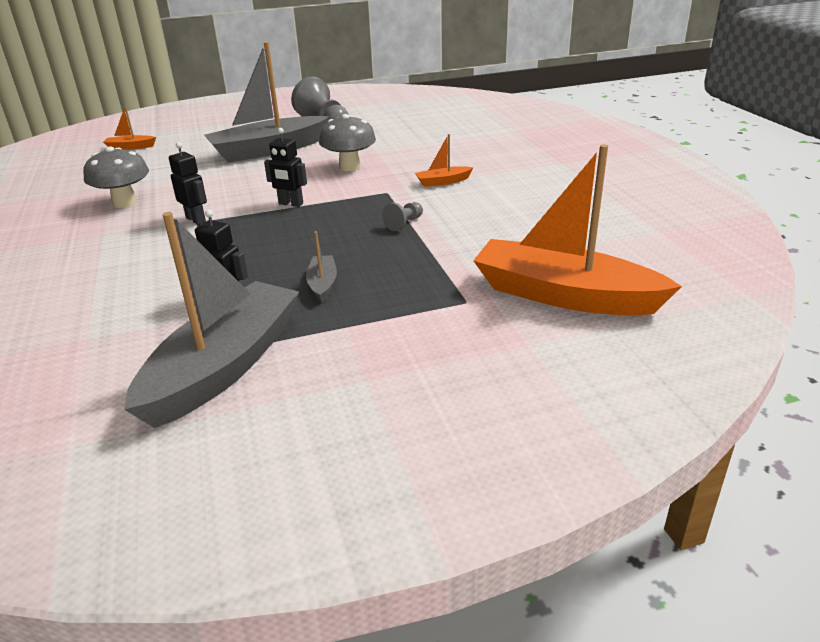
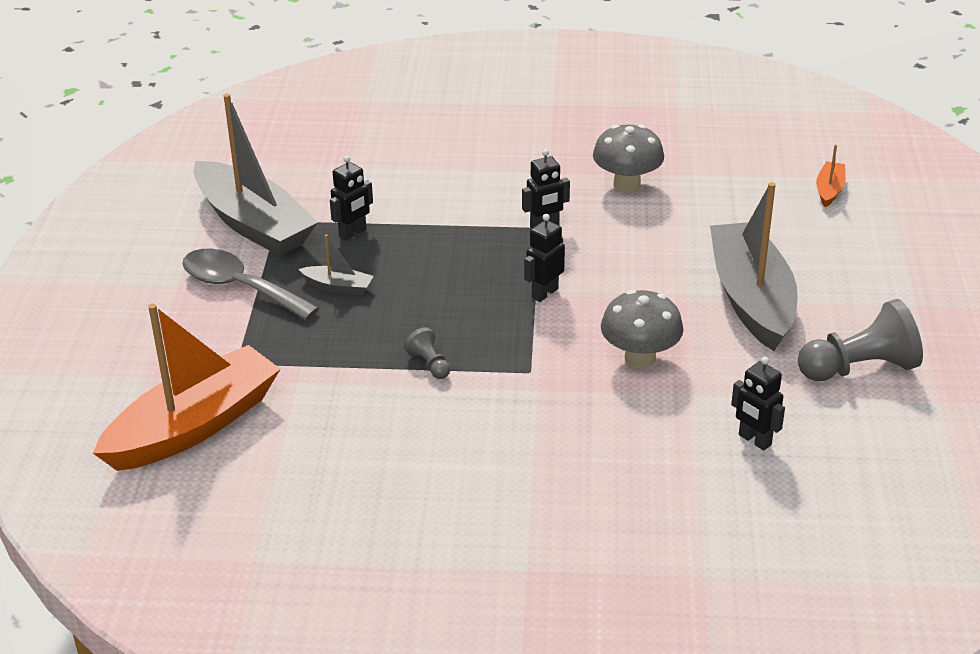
camera: 110 degrees right, 5 degrees up
(350, 337) = (240, 287): none -> grey spoon
(404, 134) = (754, 440): none -> black robot
(443, 182) = (531, 427): orange boat -> none

